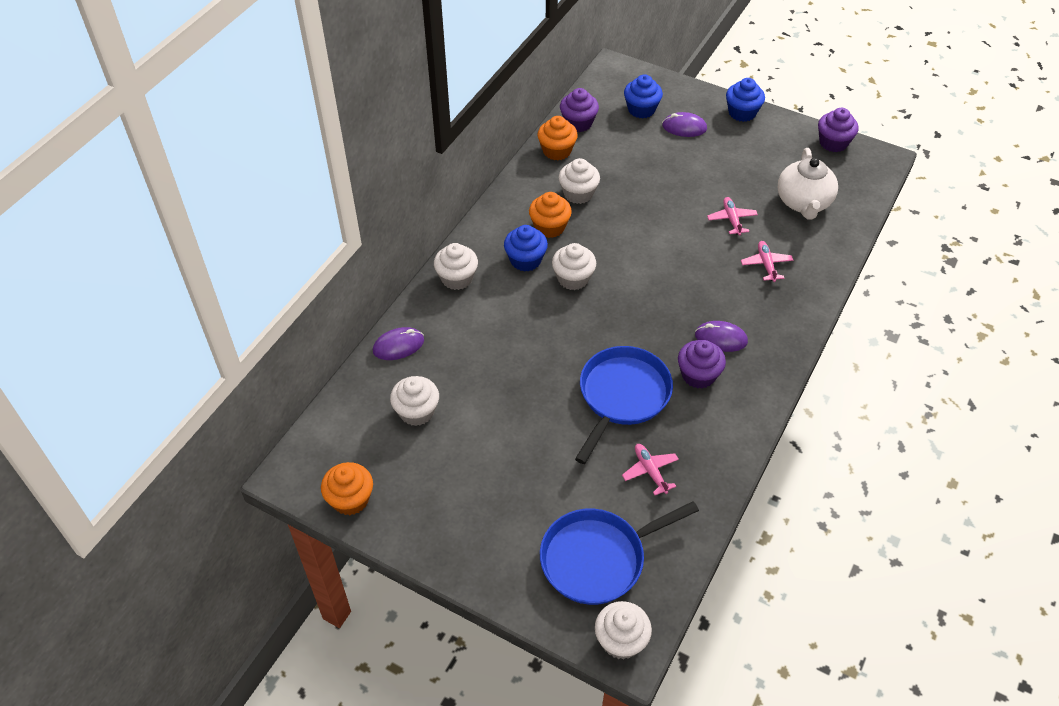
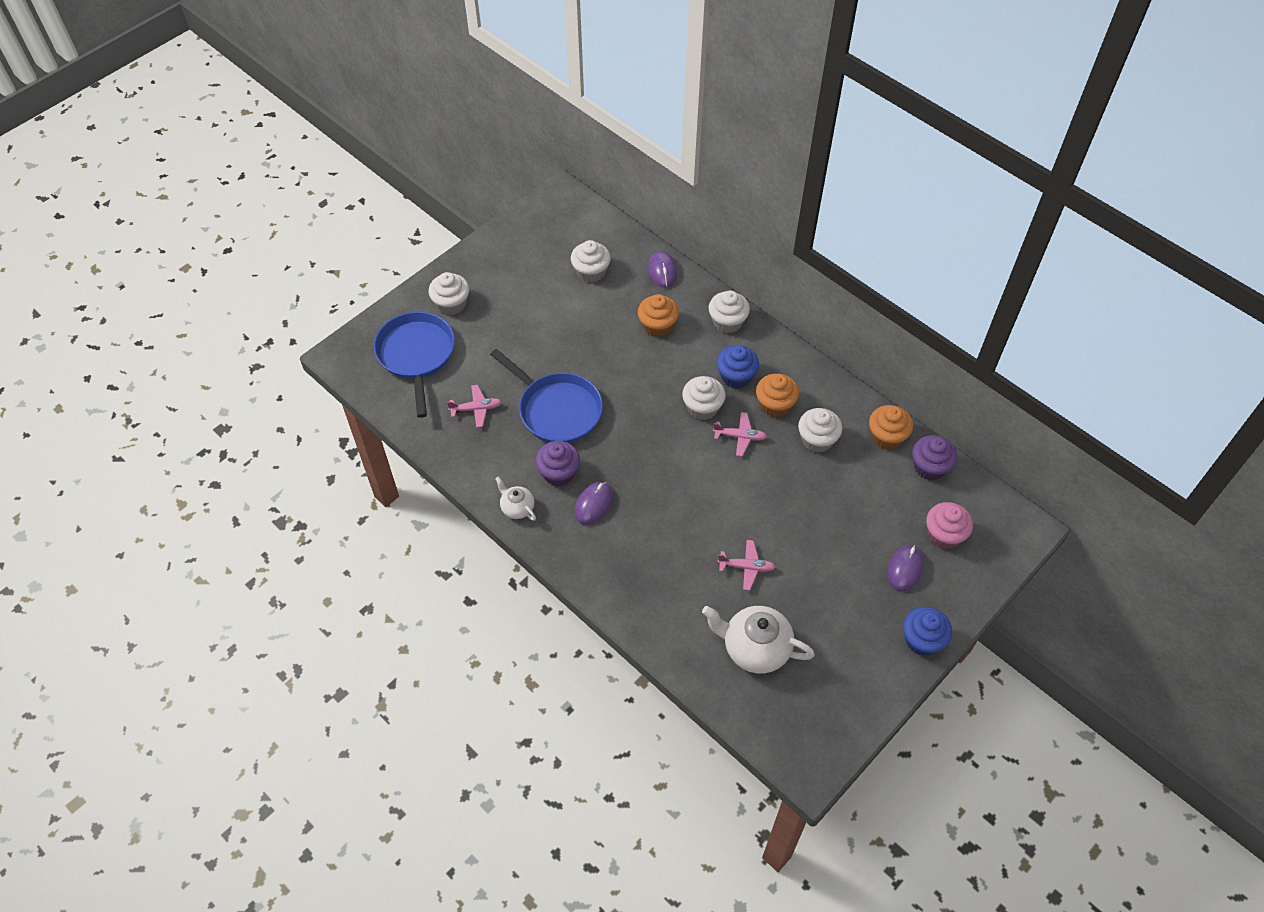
camera: 105 degrees right, 5 degrees up
(350, 499) = (527, 223): orange cupcake -> orange cupcake (657, 326)
(621, 640) = (348, 353): white cupcake -> white cupcake (451, 304)
(641, 109) = (944, 535): blue cupcake -> pink cupcake
(754, 399) = (517, 508): none -> white teapot
(766, 264) = (674, 577): pink plane -> pink plane (740, 437)
(833, 143) = (849, 723): purple cupcake -> none

